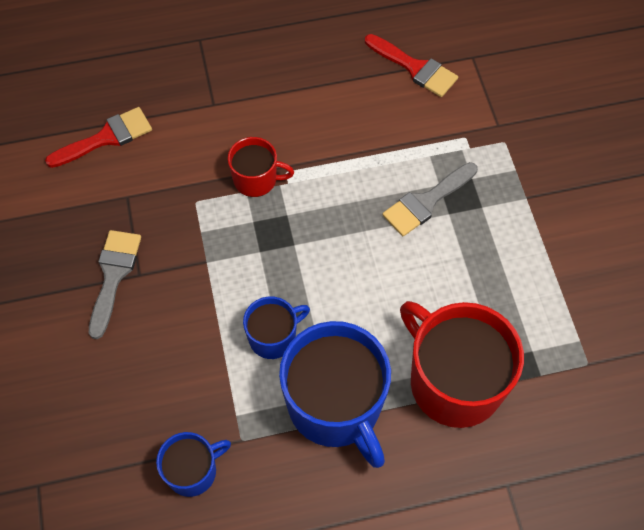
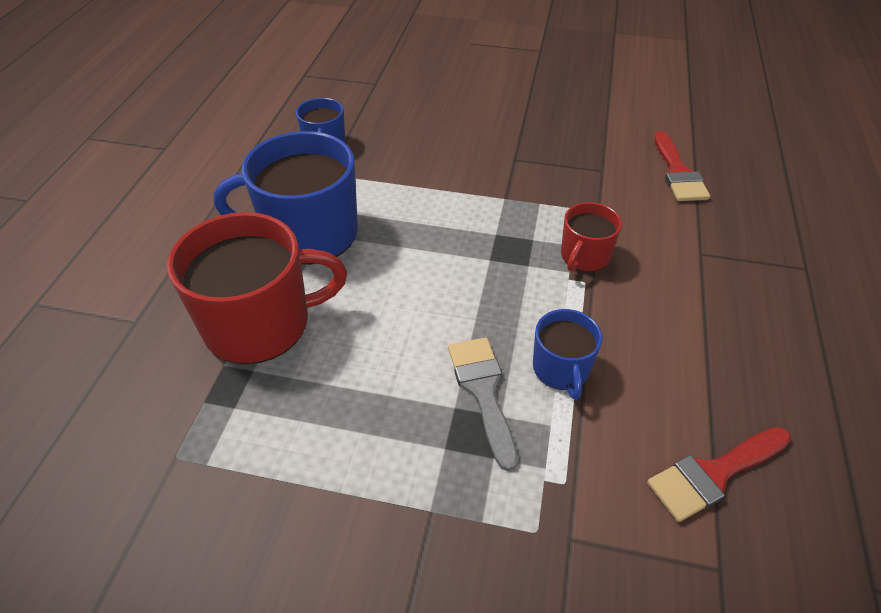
camera: 115 degrees right, 15 degrees down
(113, 275) = (522, 146): grey brush -> none
(273, 337) = (401, 217): blue mug -> blue mug (561, 369)

